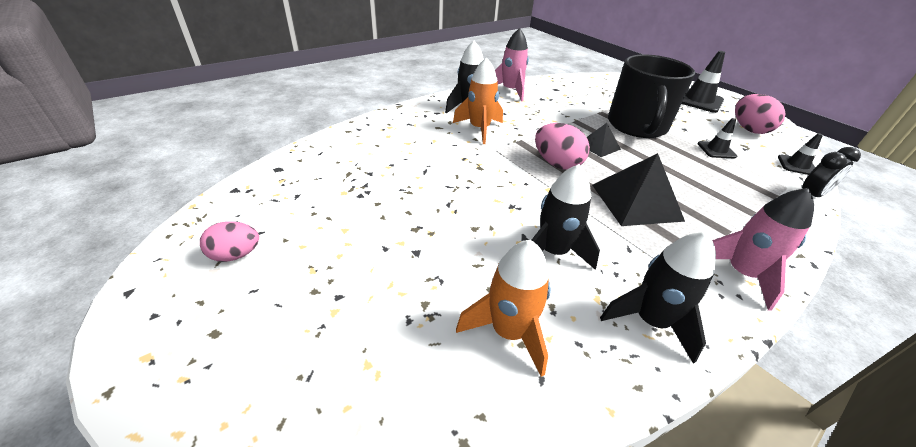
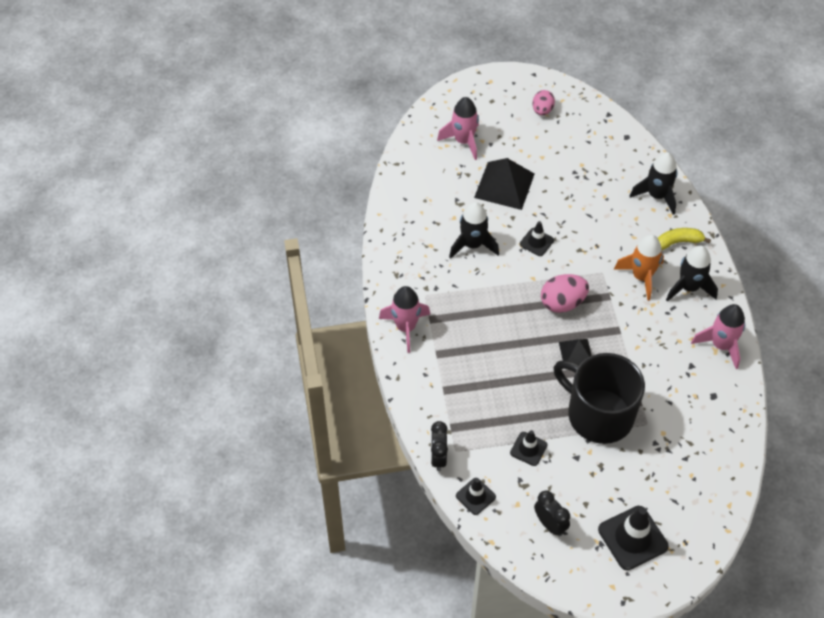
camera: 120 degrees right, 15 degrees up
(346, 339) = (463, 141): none -> pink rocket
(421, 118) = (678, 242): none -> yellow banana
(496, 198) = (536, 242): none -> black traffic cone
(508, 332) = (433, 198): orange rocket -> none
(636, 202) = (492, 323): black pyramid -> black pyramid (504, 185)
(650, 321) = (405, 258): black rocket -> black rocket (656, 196)
(749, 129) = (550, 524): pink egg -> black clock

